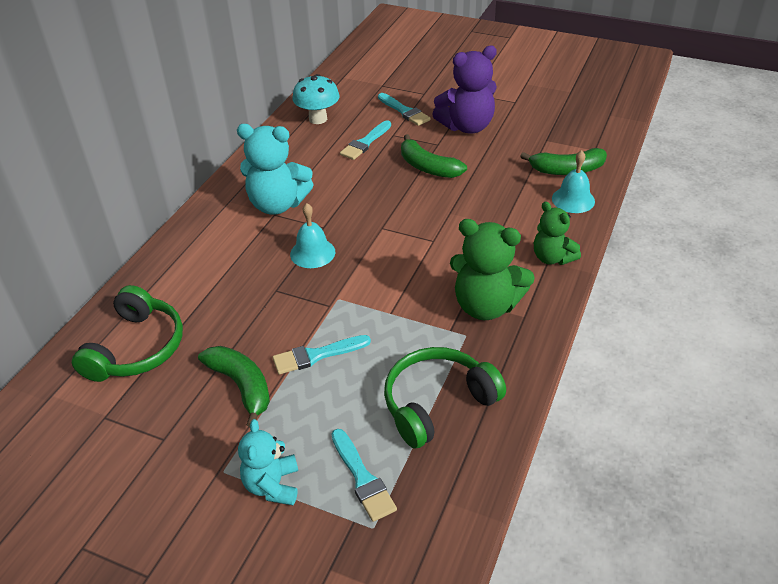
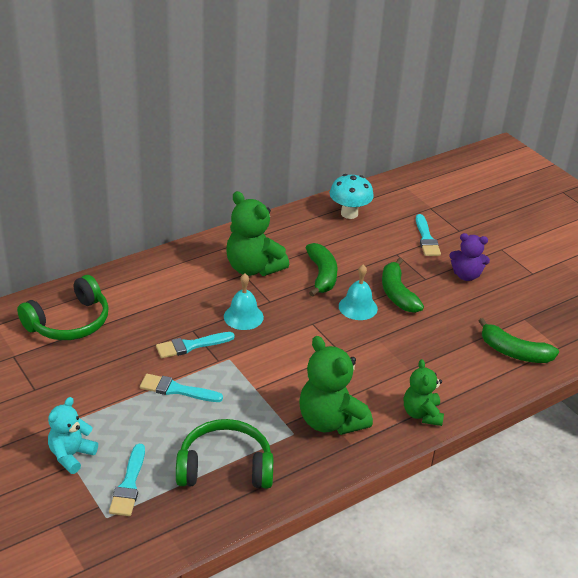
camera: 30 degrees right, 5 degrees down
(242, 386) = (110, 383): green banana -> green banana (322, 275)
(277, 204) = (253, 268): turquoise teddy bear -> green teddy bear
(365, 142) = (367, 250): turquoise brush -> turquoise brush (191, 346)
(467, 126) = (466, 275): purple teddy bear -> purple teddy bear, size x0.62
(573, 200) = (491, 378): turquoise bell -> turquoise bell (358, 307)

